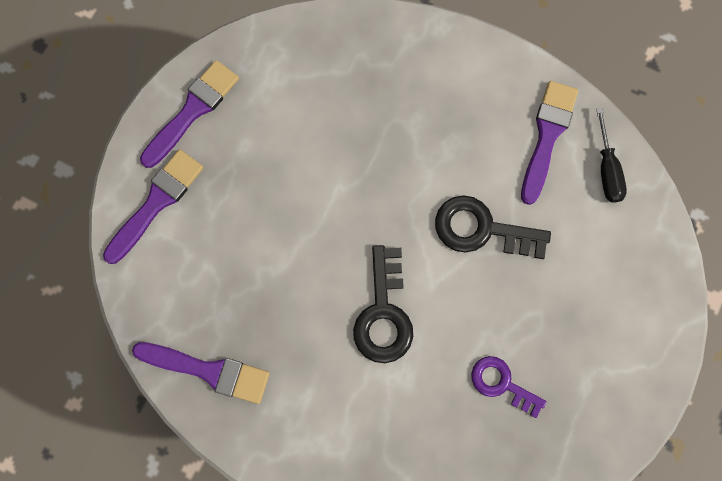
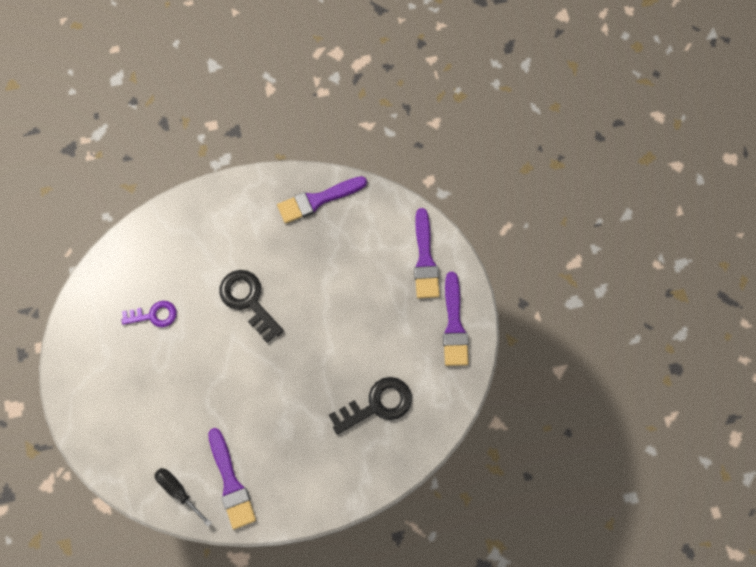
camera: 140 degrees right, 5 degrees down
(482, 229) = (228, 392): black key -> black key (377, 404)

